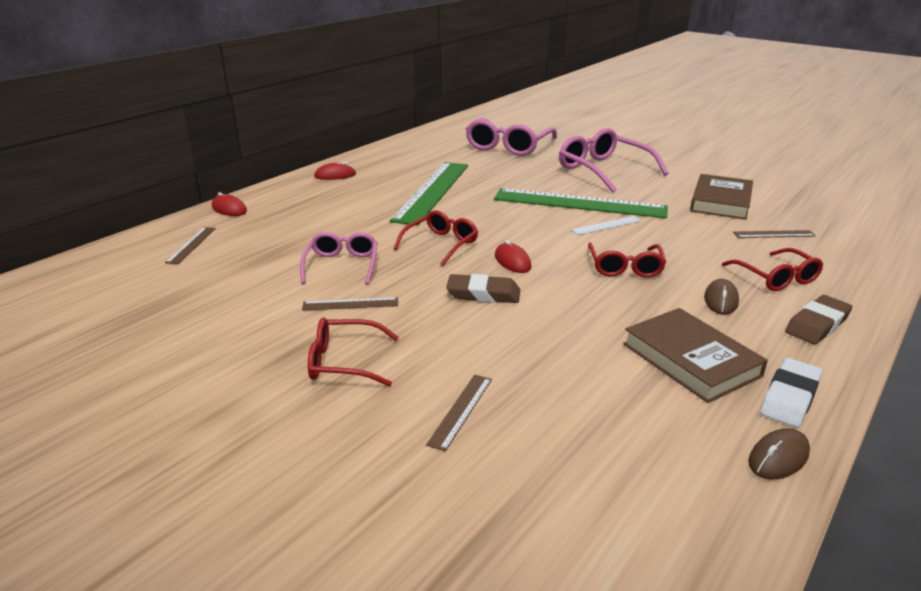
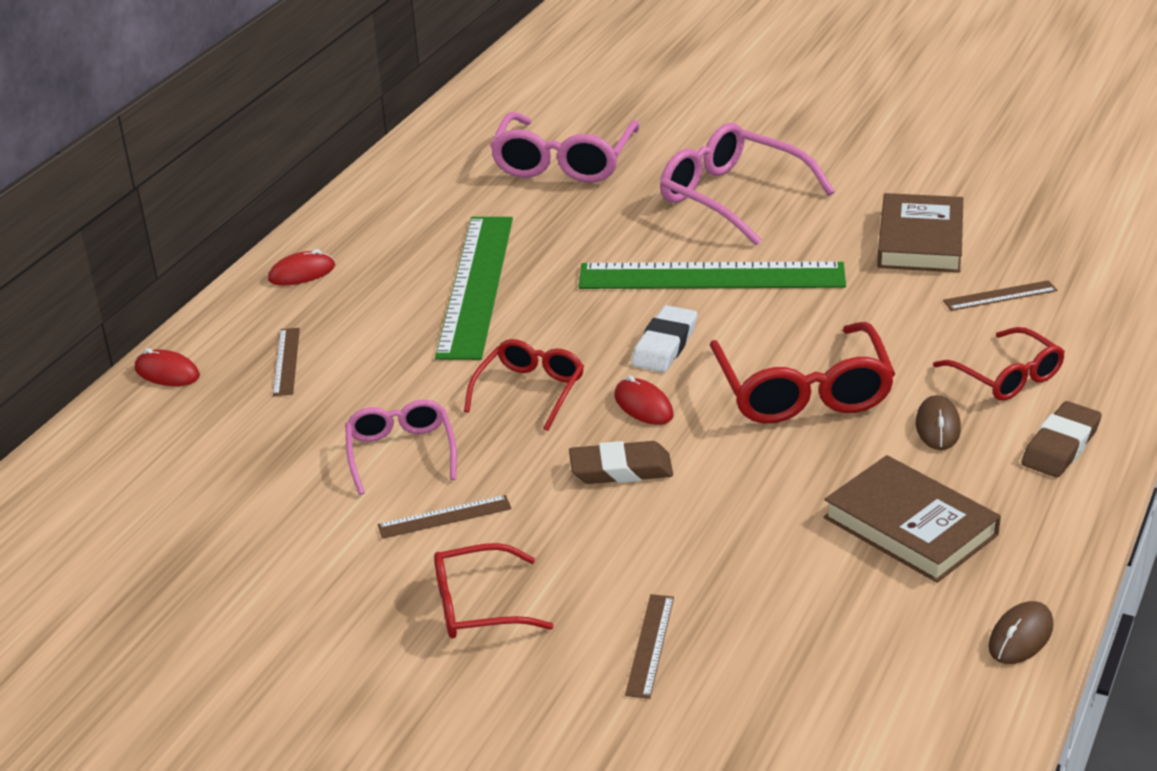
camera: 10 degrees left, 5 degrees up
(191, 245) = (152, 453): brown ruler -> brown ruler (286, 361)
(606, 225) = (761, 316): white ruler -> none
(625, 267) = (802, 391): red glasses -> red glasses, size x1.62
(789, 397) = (1030, 558): white eraser -> white eraser (664, 345)

